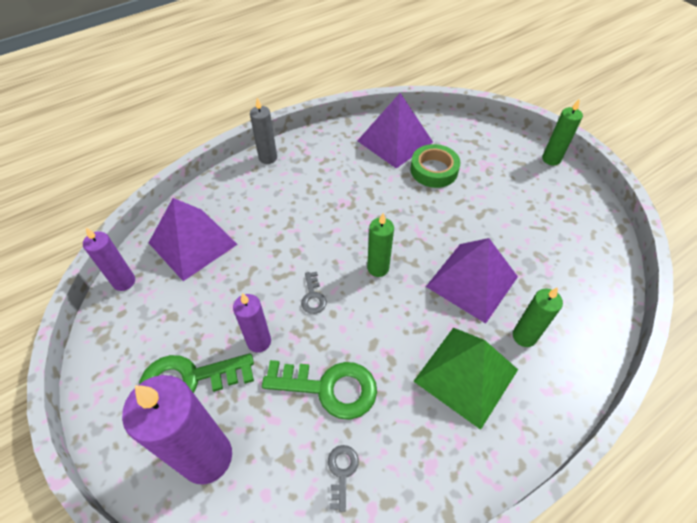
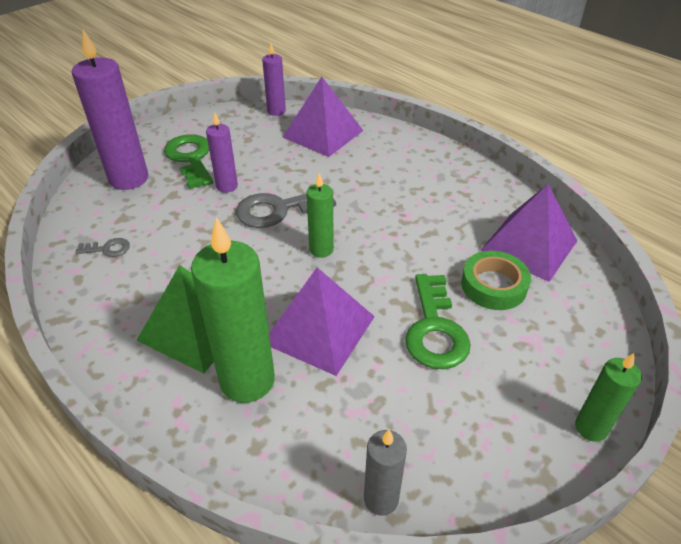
camera: 80 degrees right, 10 degrees down
(268, 158) = (448, 155): grey candle -> grey candle (381, 499)
(313, 296) = (278, 210): grey key -> grey key, size x2.07
(329, 388) = (183, 232): green key -> green key (435, 329)
(524, 336) = (247, 380): green candle -> green candle, size x1.84

